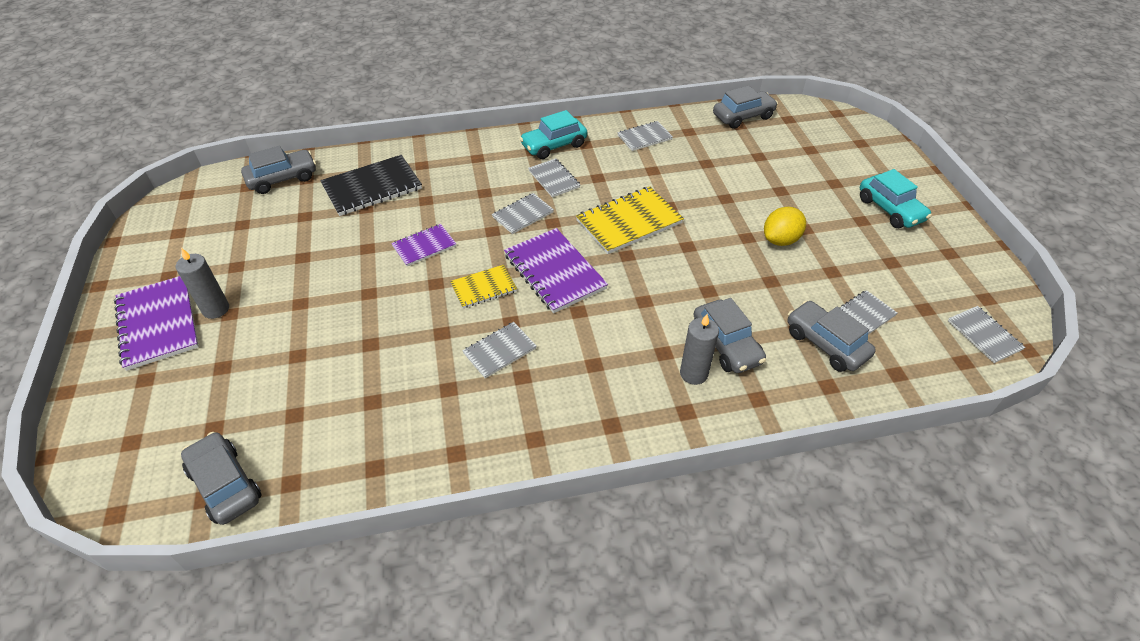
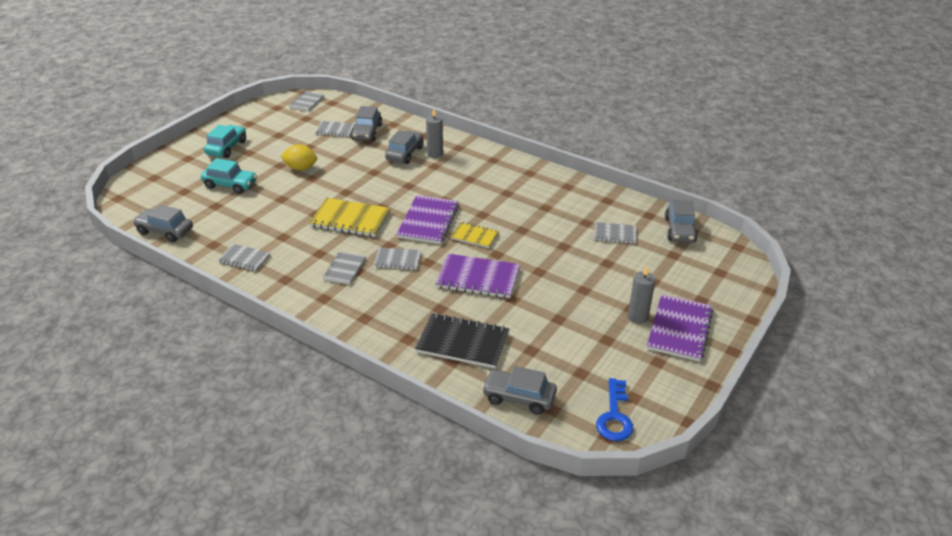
camera: 135 degrees left, 10 degrees down
(187, 210) = (614, 416): none -> blue key
(424, 246) = (478, 278): purple notebook -> purple notebook, size x1.71
(499, 351) = (504, 207): grey notebook -> grey notebook (615, 234)
(554, 145) = (304, 292): turquoise car -> turquoise car (230, 185)

